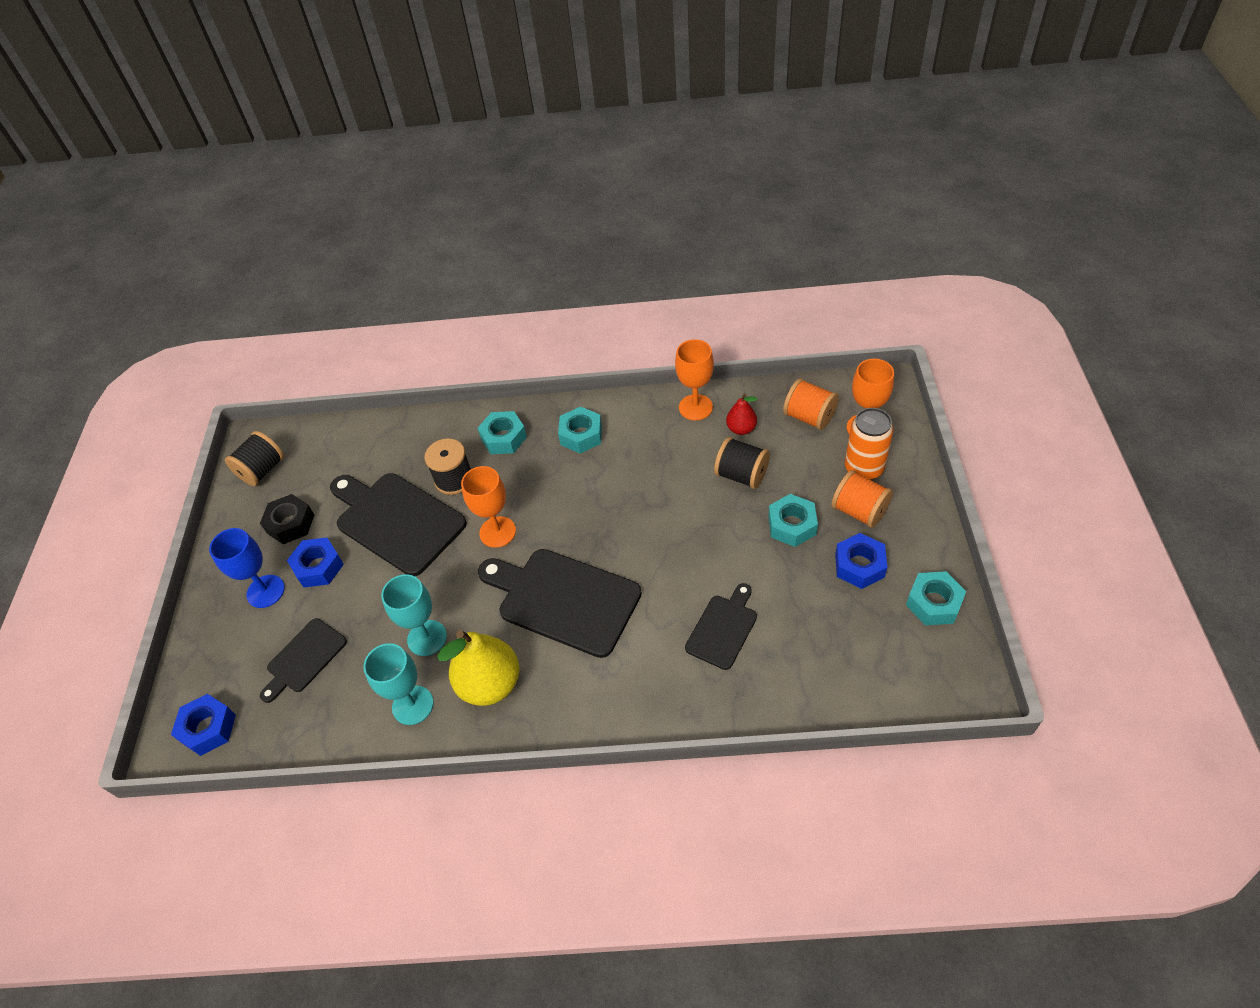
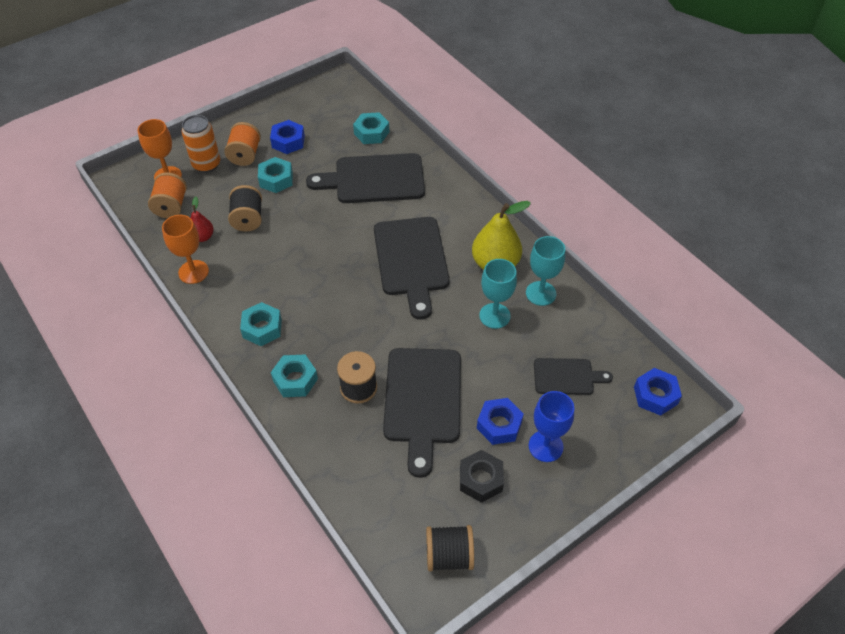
camera: 130 degrees left, 0 degrees up
(497, 532) = (386, 328): orange goblet -> none
(723, 628) = (374, 179): black cutting board -> black cutting board, size x1.81
(933, 603) = (294, 107): turquoise nut -> turquoise nut (371, 133)

